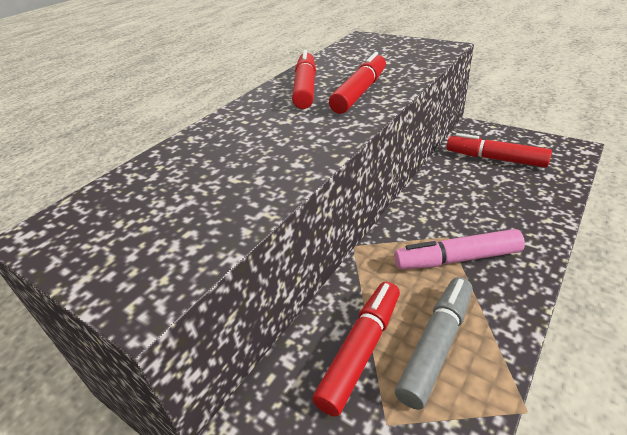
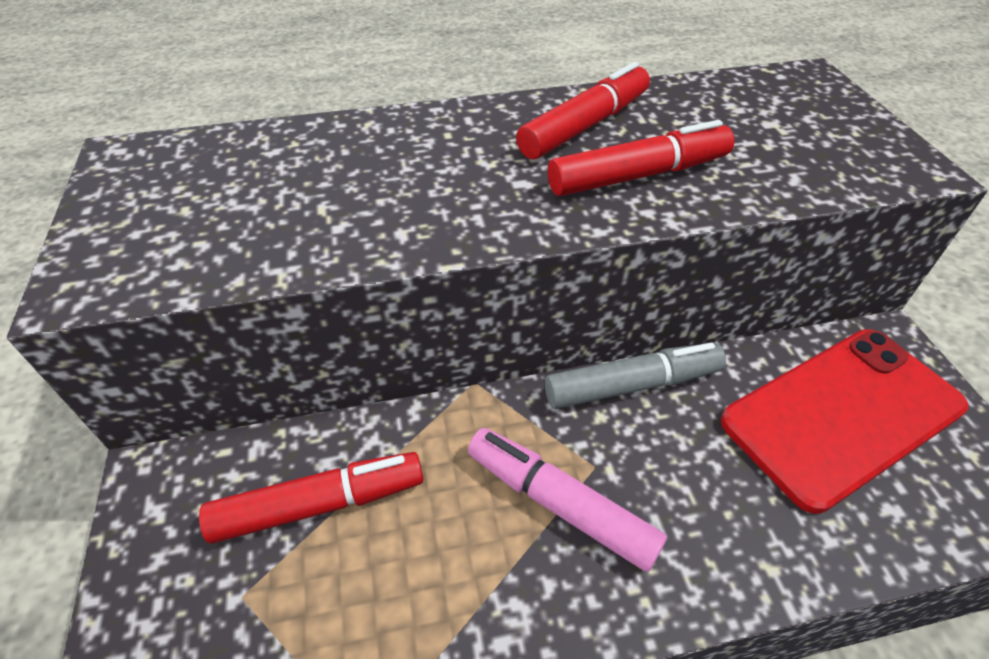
camera: 40 degrees right, 10 degrees up
(436, 345) = (388, 574): grey marker -> grey marker (632, 385)
(495, 159) = (842, 414): red marker -> red phone

